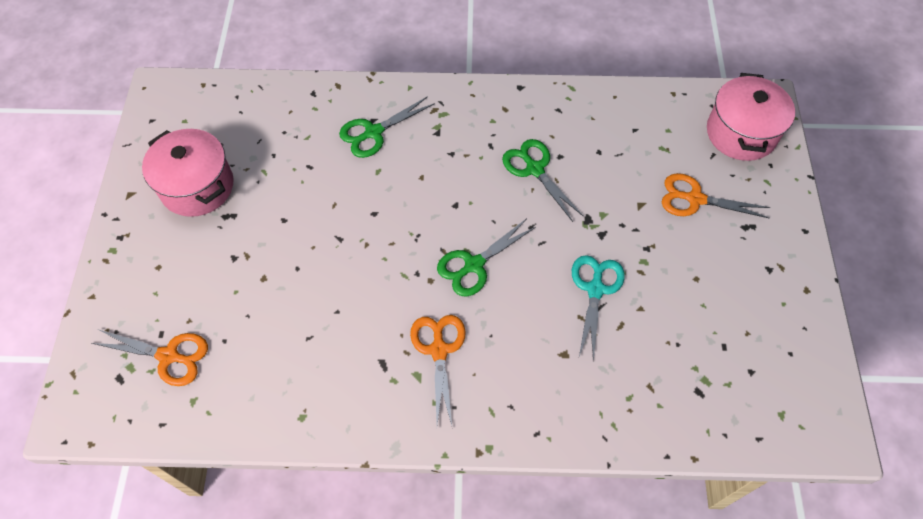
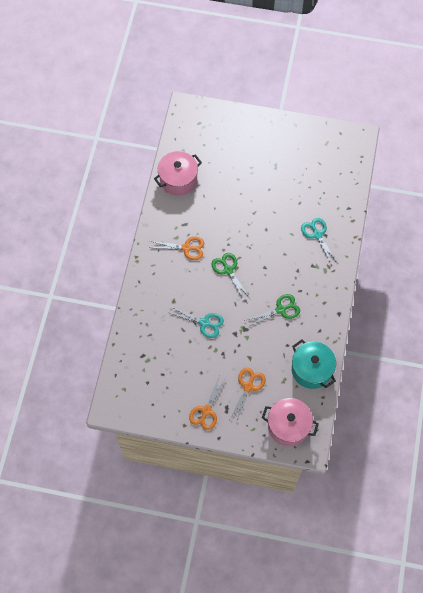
camera: 100 degrees right, 5 degrees up
(168, 356) = (206, 141): orange scissors -> orange scissors (206, 411)
(197, 186) = (295, 153): pink pot -> pink pot (178, 179)
(373, 132) = (317, 234): green scissors -> turquoise scissors
(632, 113) = (311, 370): none -> turquoise pot

